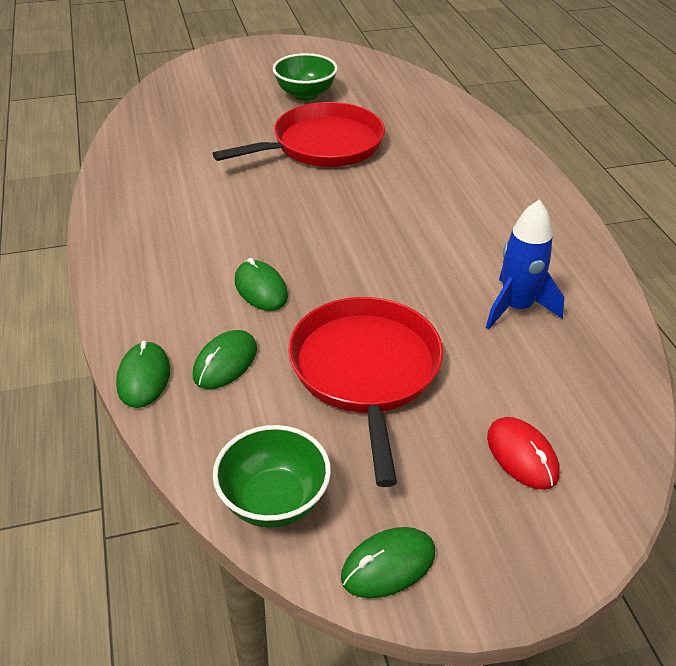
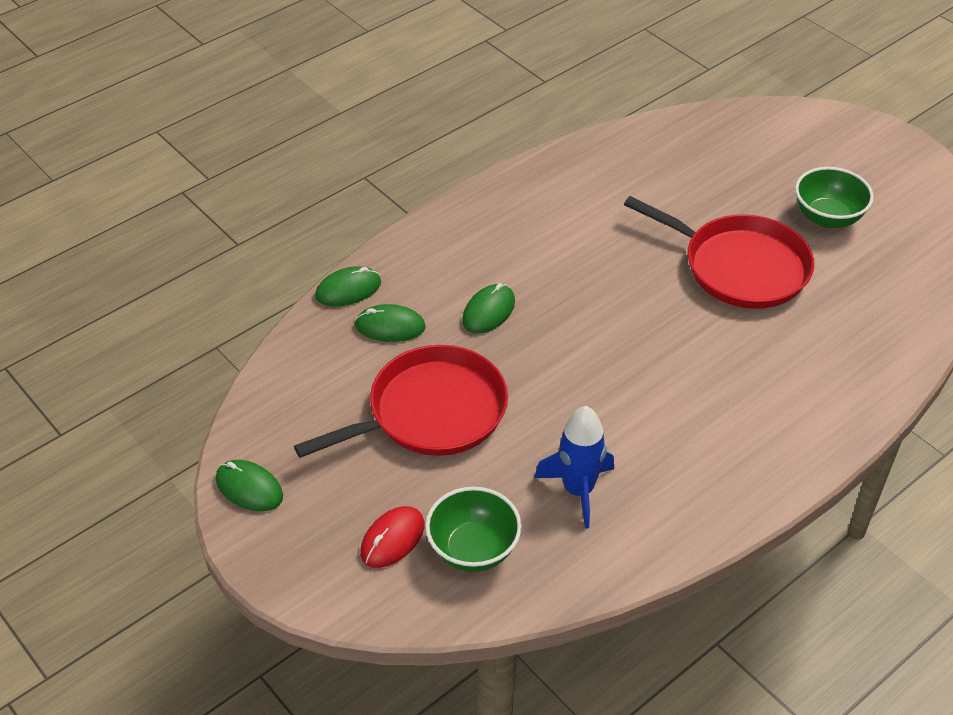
camera: 65 degrees right, 5 degrees up
(274, 501) = (273, 407): green bowl -> green bowl (473, 549)

